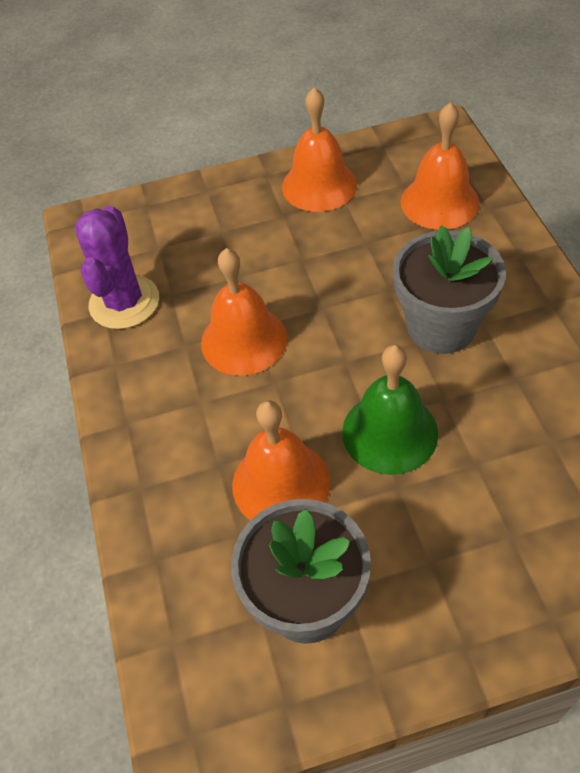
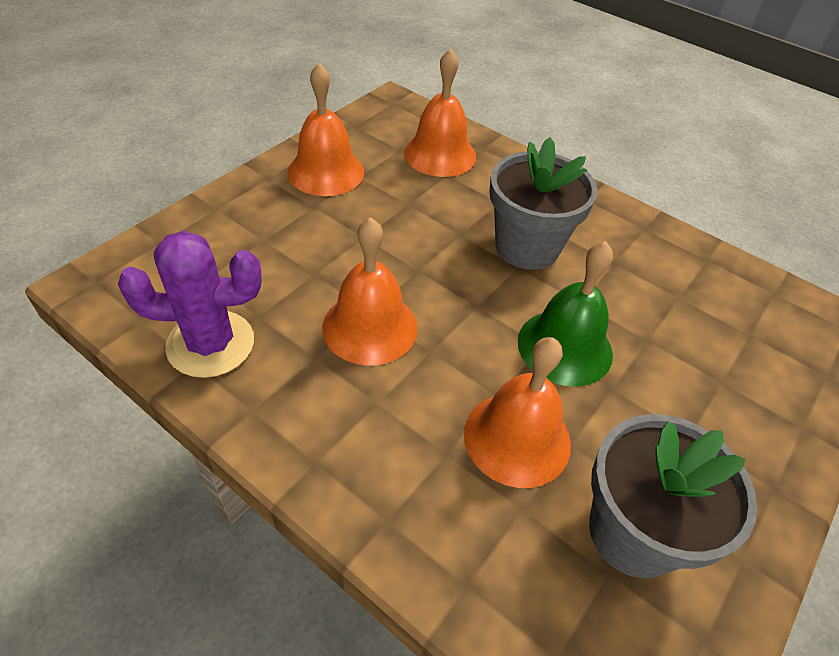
camera: 45 degrees left, 5 degrees down
(124, 302) = (210, 344): purple cactus -> purple cactus turned 60 degrees counterclockwise

